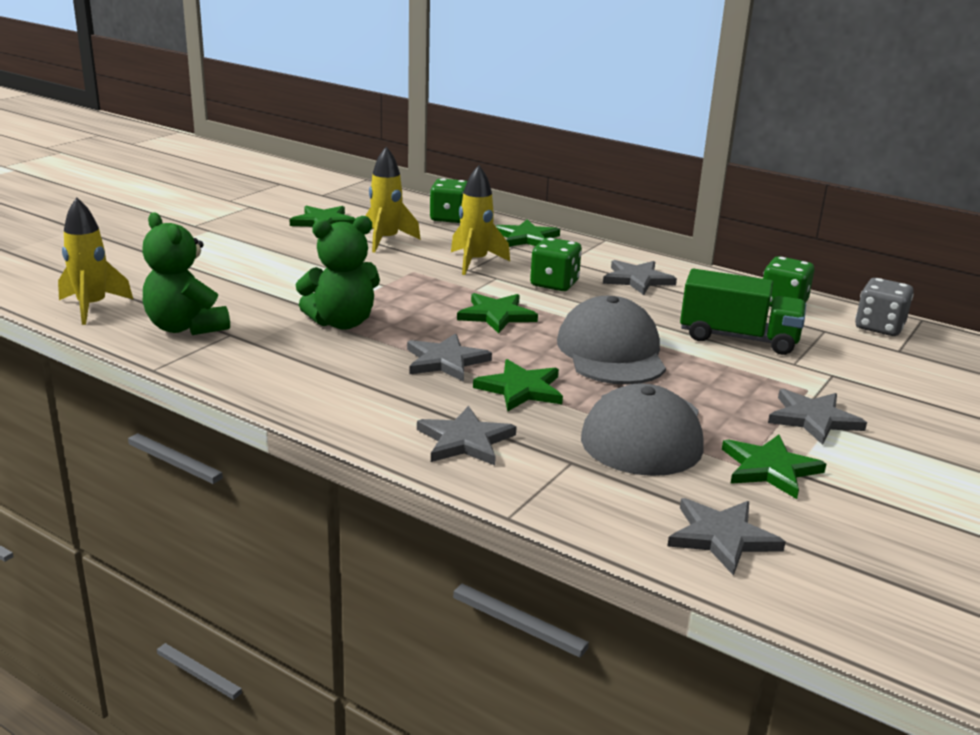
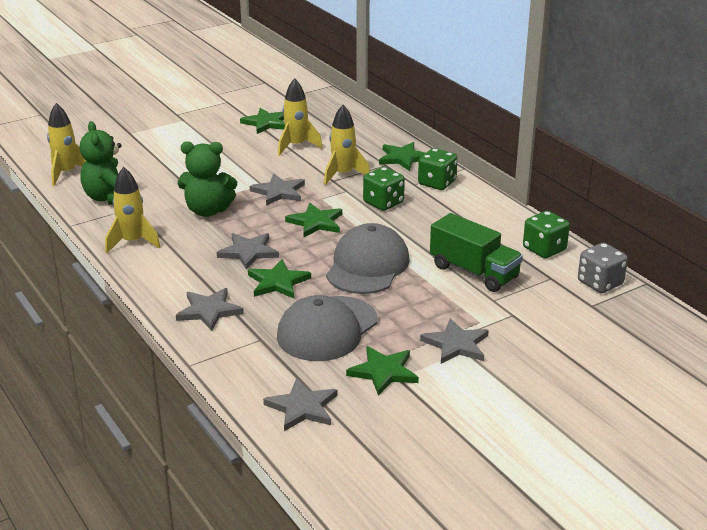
camera: 25 degrees right, 5 degrees up
(270, 375) = (132, 242): none -> yellow rocket
(449, 218) = (361, 131): green dice -> green dice (437, 183)
(637, 280) = (450, 209): grey star -> grey star (279, 192)

